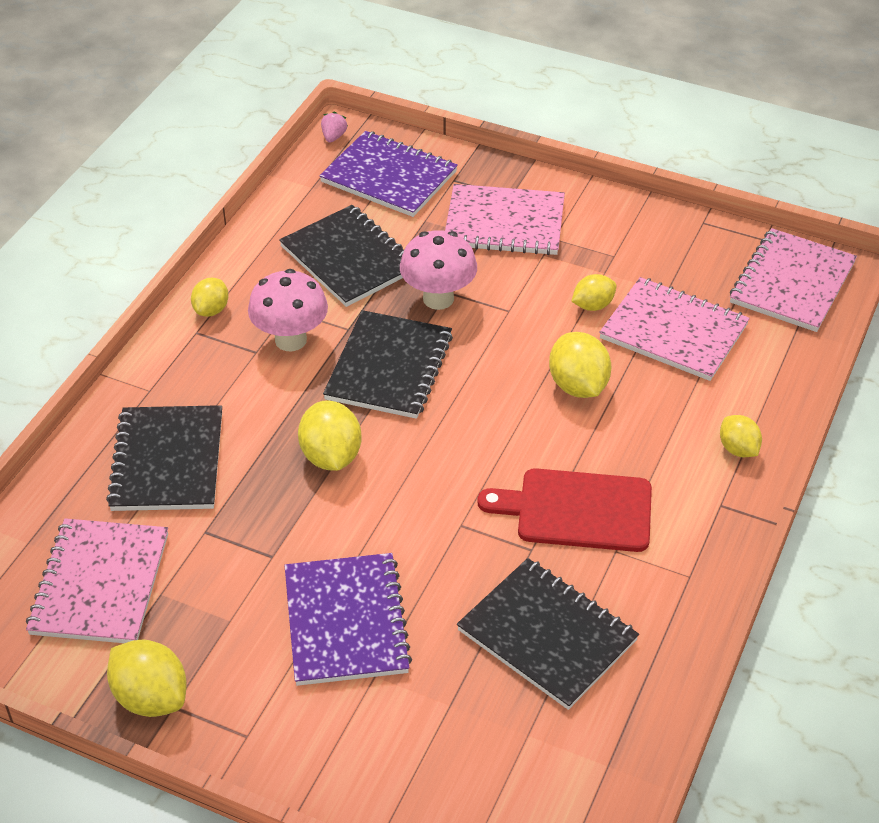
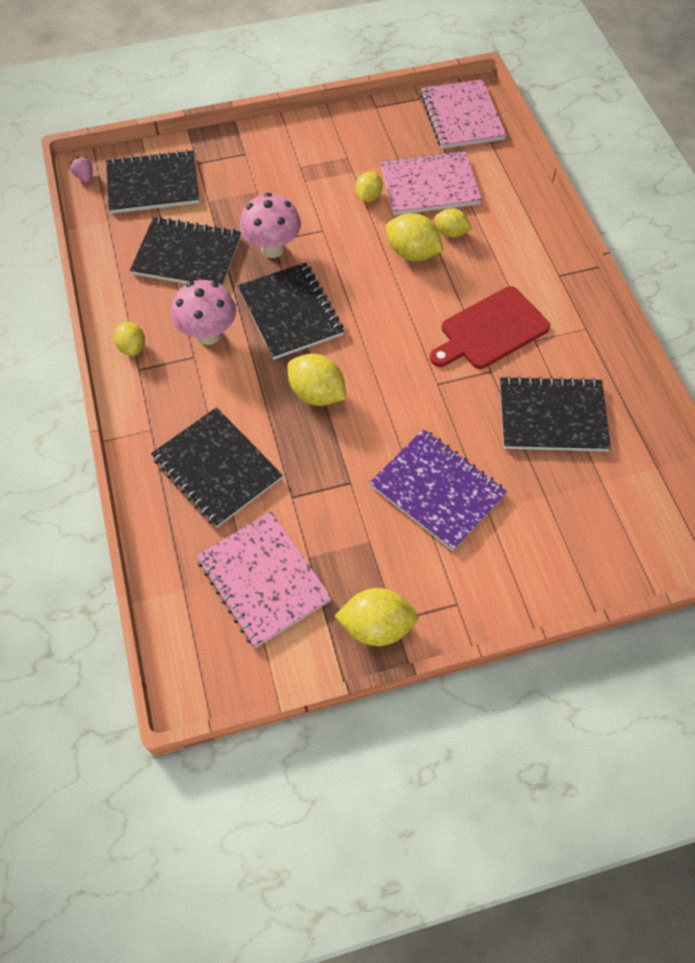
camera: 40 degrees left, 15 degrees up
(389, 177) = (153, 185): purple notebook -> black notebook
(504, 223) = (260, 174): pink notebook -> none
(738, 449) = (535, 236): yellow lemon -> yellow lemon (451, 233)

